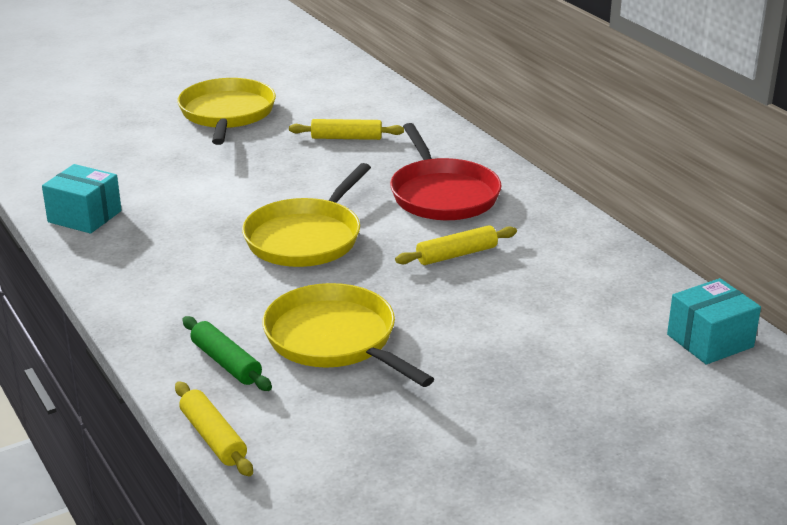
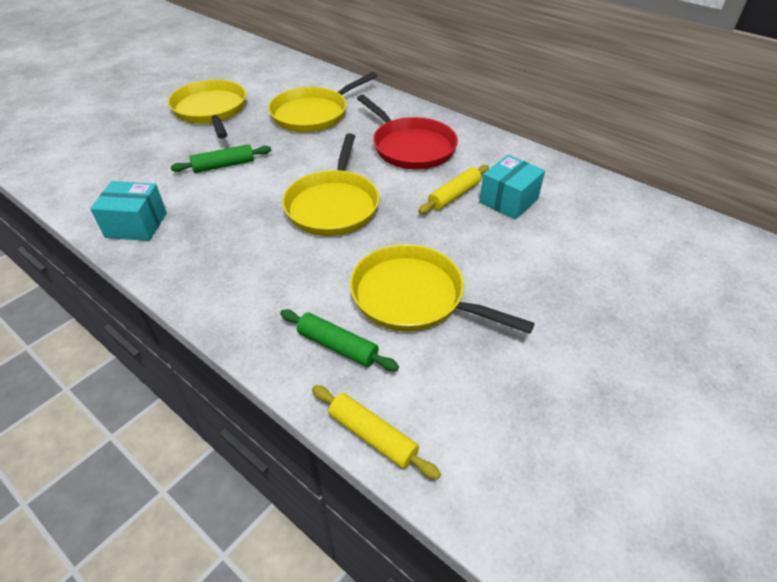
camera: 20 degrees left, 15 degrees up
(208, 175) = (224, 165): none -> green rolling pin
(346, 138) = (313, 114): yellow rolling pin -> yellow pan
(710, 341) = (674, 228): turquoise box -> turquoise box (508, 201)

